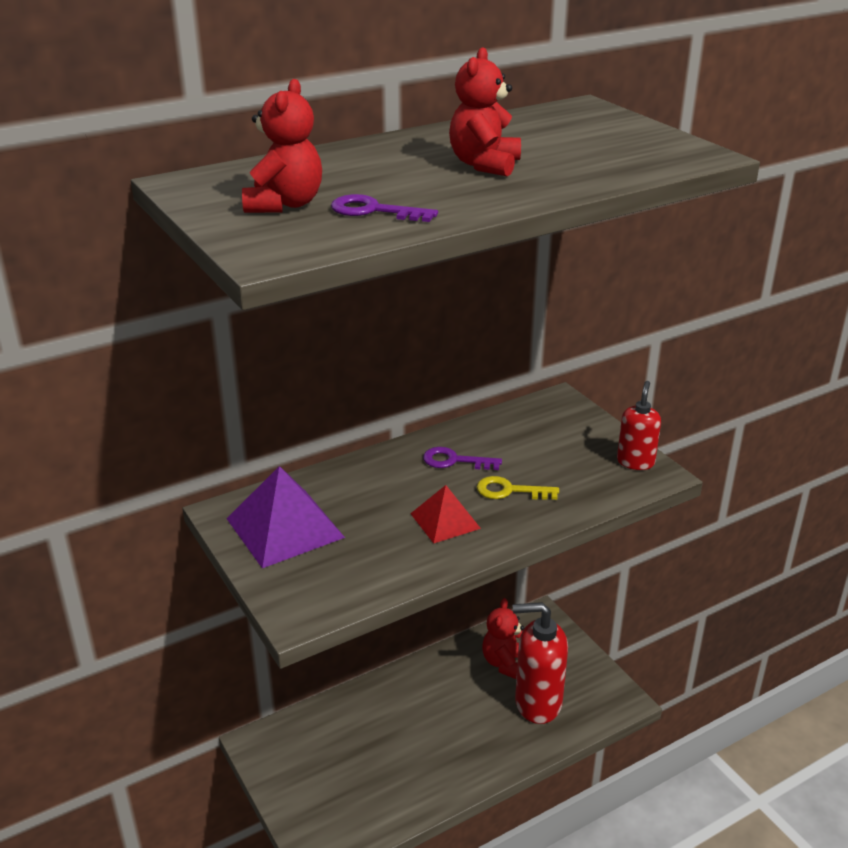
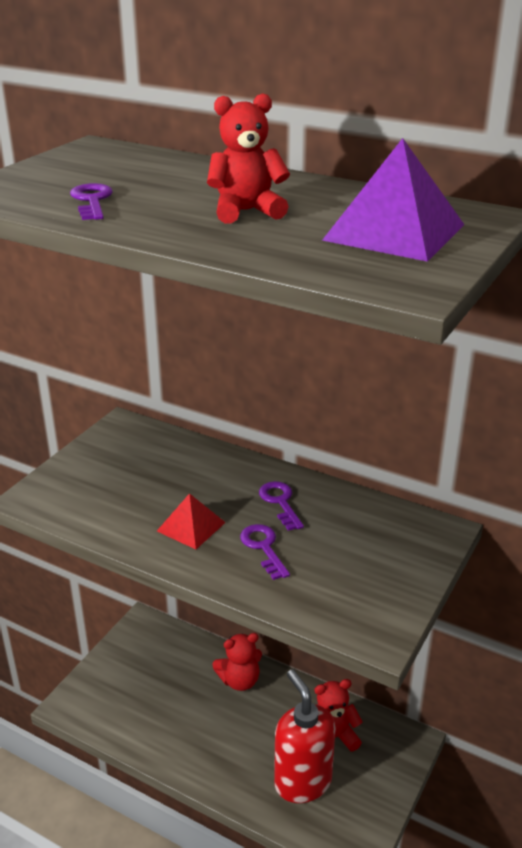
camera: 60 degrees right, 0 degrees up
(284, 204) = (77, 176): red teddy bear -> red teddy bear (239, 680)
(285, 528) = (123, 455): purple pyramid -> purple pyramid (394, 232)
(509, 491) = (263, 548): yellow key -> purple key
(635, 462) = (385, 614): red soap dispenser -> none

